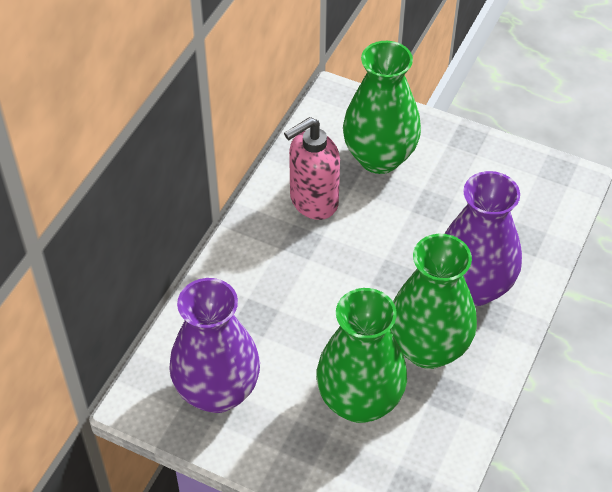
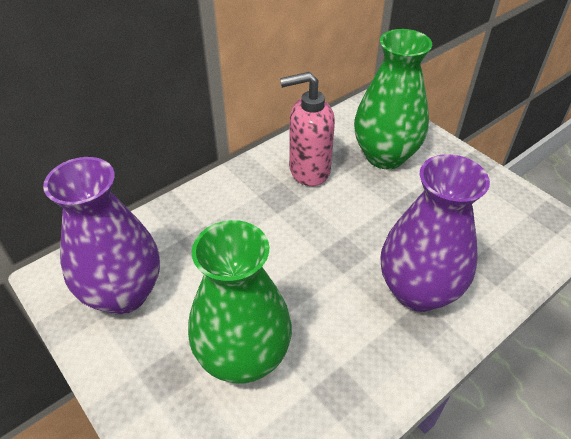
camera: 25 degrees right, 5 degrees down
(428, 348) = (341, 332): green vase -> none

